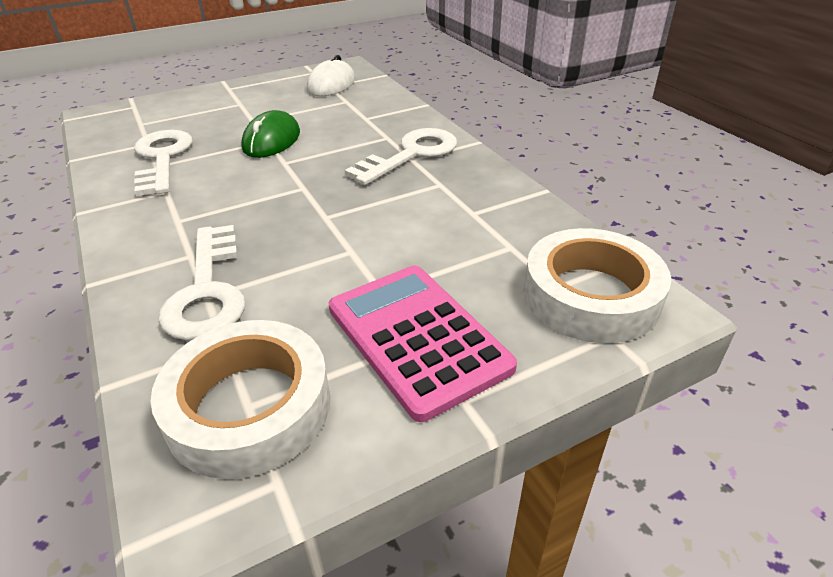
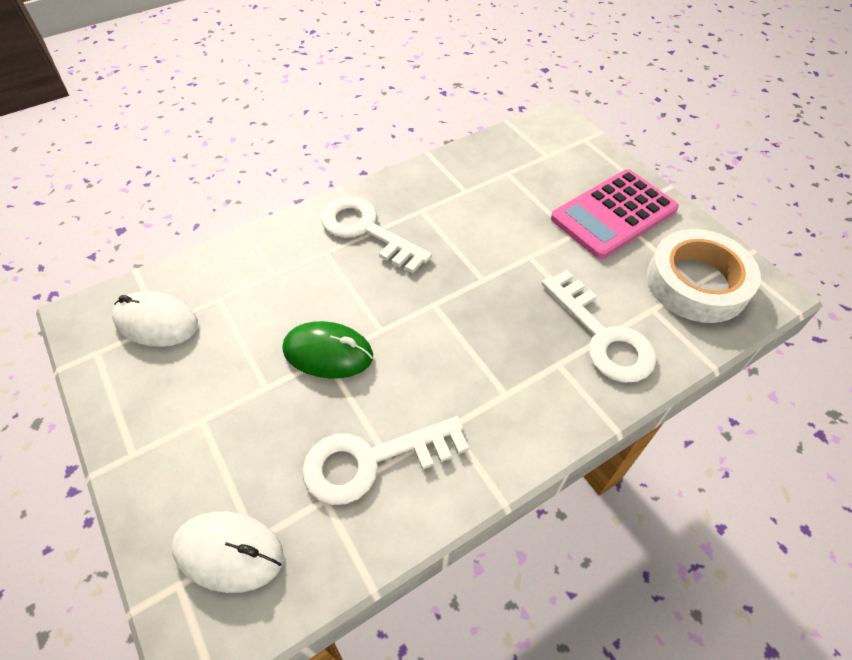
camera: 95 degrees left, 15 degrees up
(139, 117) = (229, 552): none -> white mouse
(207, 291) = (602, 336): white key -> white key turned 75 degrees clockwise
(591, 295) = (552, 142): white tape -> none

